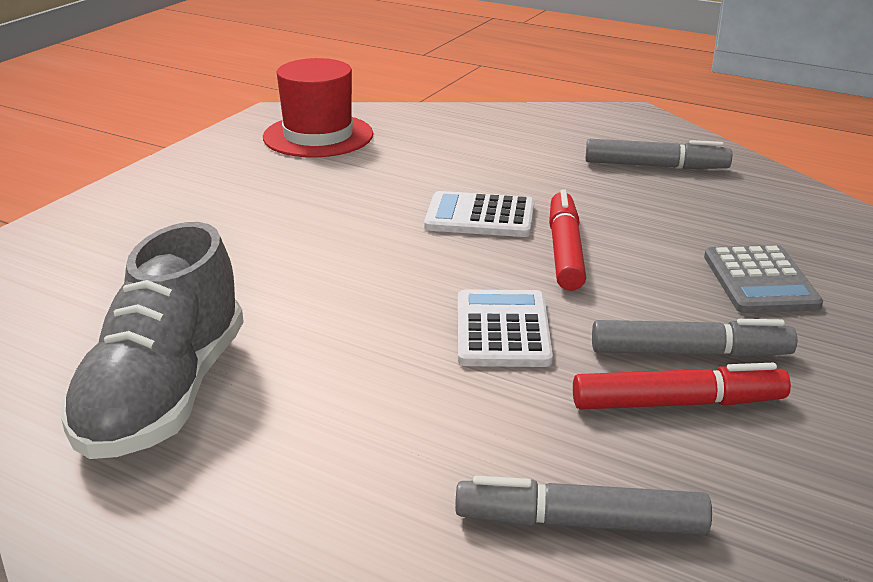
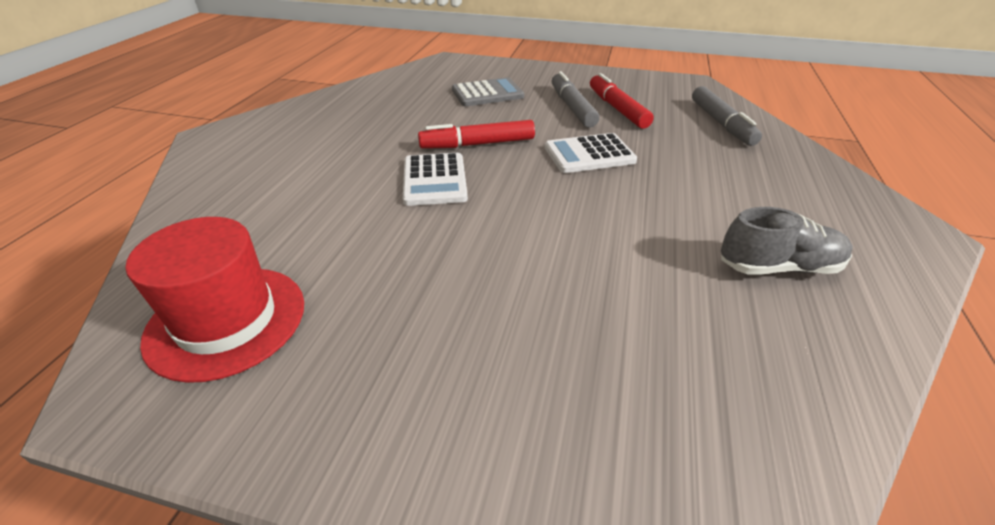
camera: 105 degrees left, 10 degrees up
(164, 395) = (778, 267): grey shoe -> grey shoe, size x0.61
(655, 166) = (328, 123): grey marker -> none

